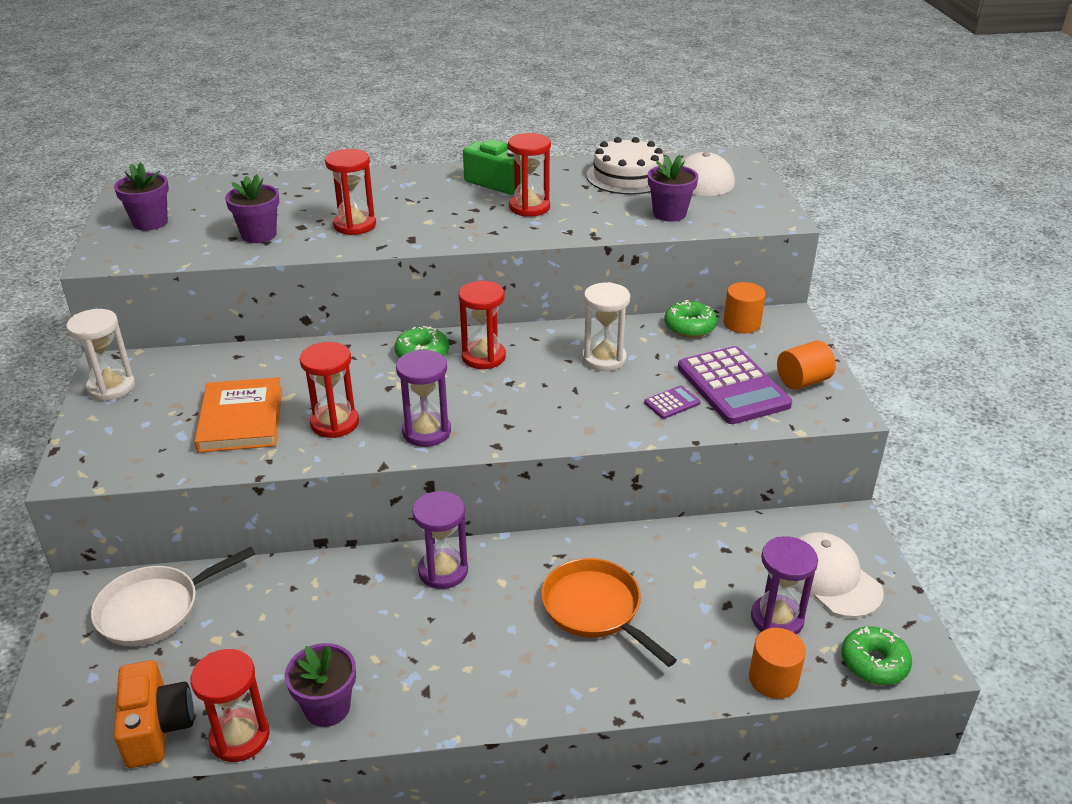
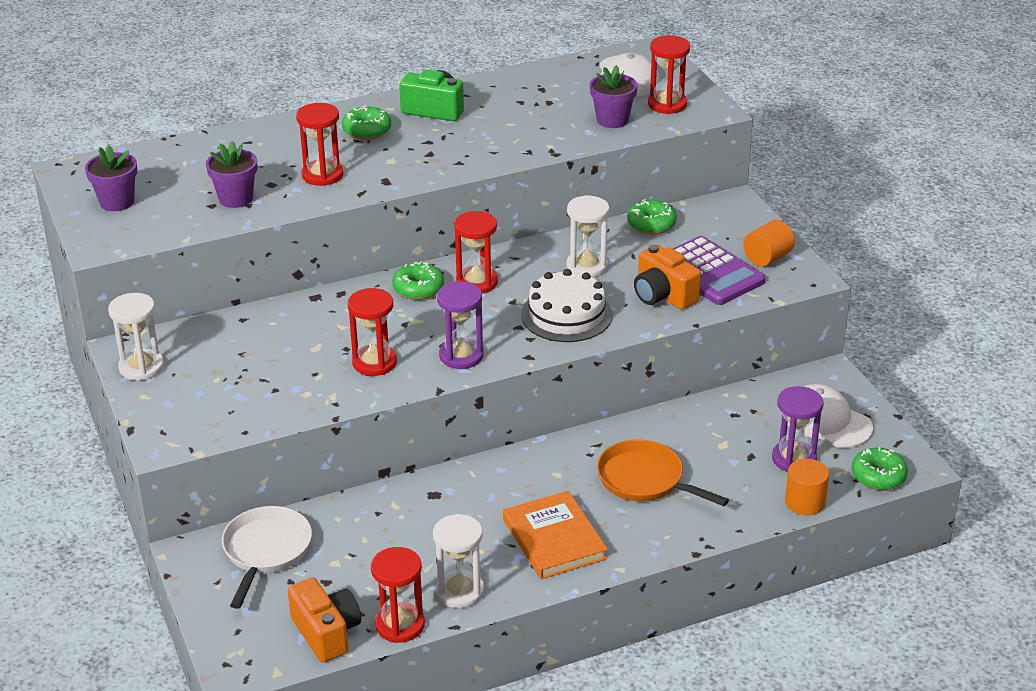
camera: 15 degrees left, 0 degrees up
(155, 609) = (265, 551): white pan -> white pan turned 150 degrees clockwise
(241, 419) = (286, 374): orange book -> orange book (554, 539)
(327, 707) = (459, 591): purple flower pot -> white hourglass
(422, 192) = (367, 131): none -> green donut
(443, 571) = (502, 475): purple hourglass -> none
(529, 207) = (479, 132): red hourglass -> red hourglass (667, 104)
(627, 176) = (555, 85): white cake -> white cake (566, 315)
(672, 403) = (663, 295): purple calculator -> orange camera
(741, 324) = (696, 214): orange cylinder -> none

